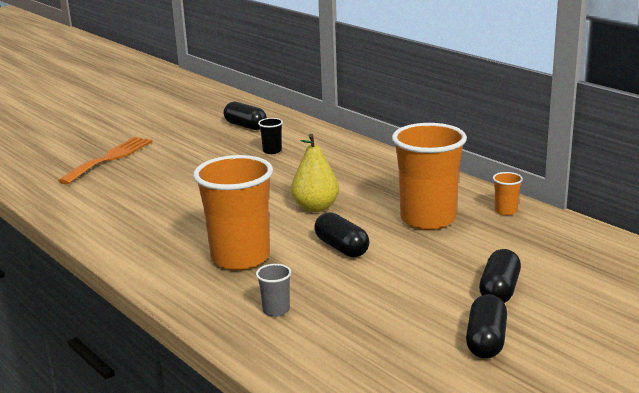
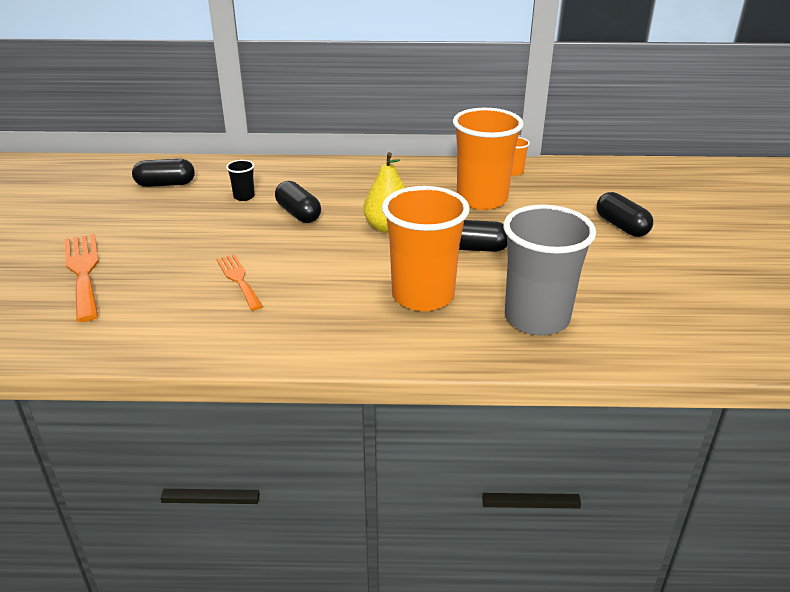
camera: 50 degrees left, 10 degrees up
(167, 197) = (239, 279): none -> orange fork
(276, 310) = (536, 318): grey cup -> grey cup, size x2.42
(486, 341) = (682, 262): black capsule -> black capsule (298, 213)

